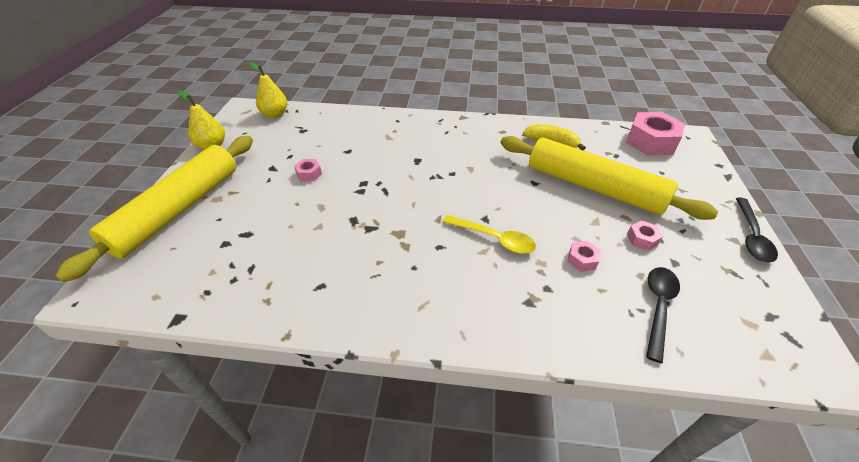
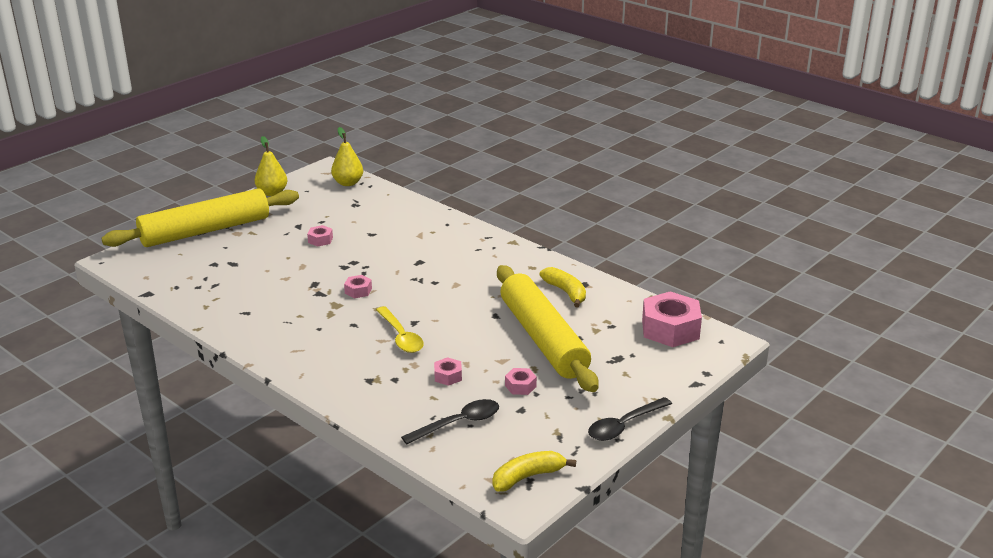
camera: 35 degrees right, 15 degrees down
(402, 209) = (358, 291): none -> pink nut
(782, 333) = (528, 477): none -> yellow banana

